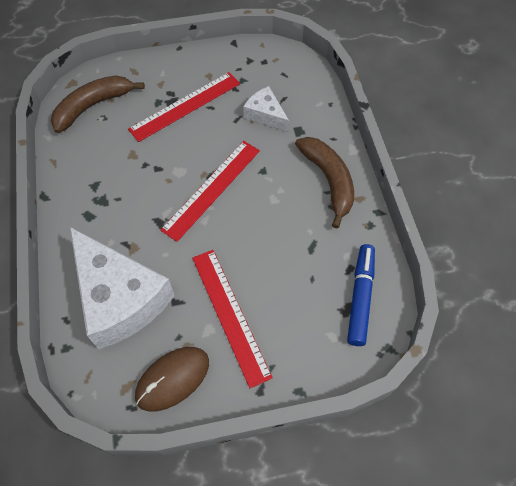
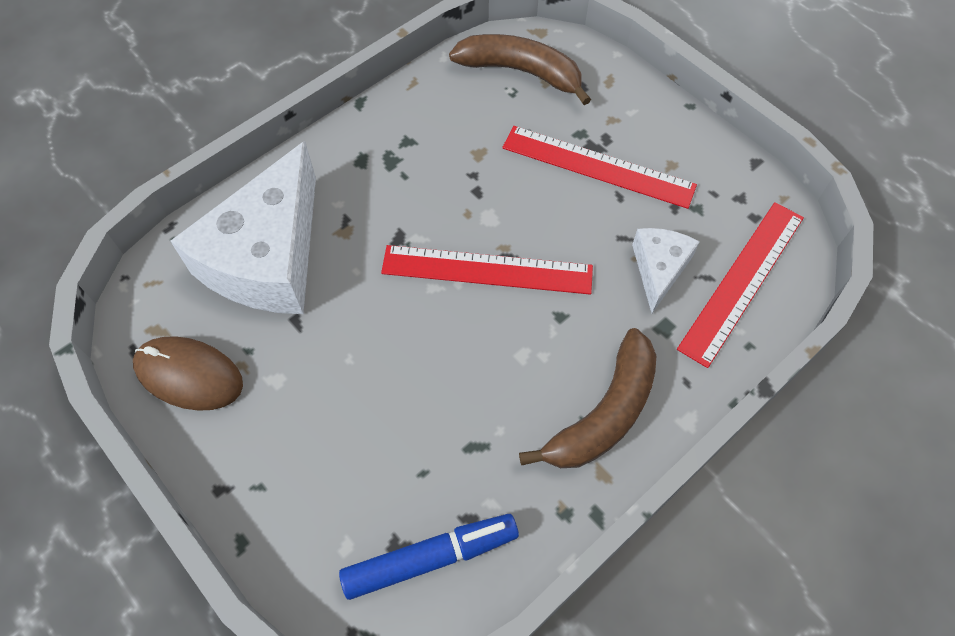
camera: 60 degrees right, 0 degrees up
(230, 315) = (309, 394): red ruler -> red ruler (742, 281)

